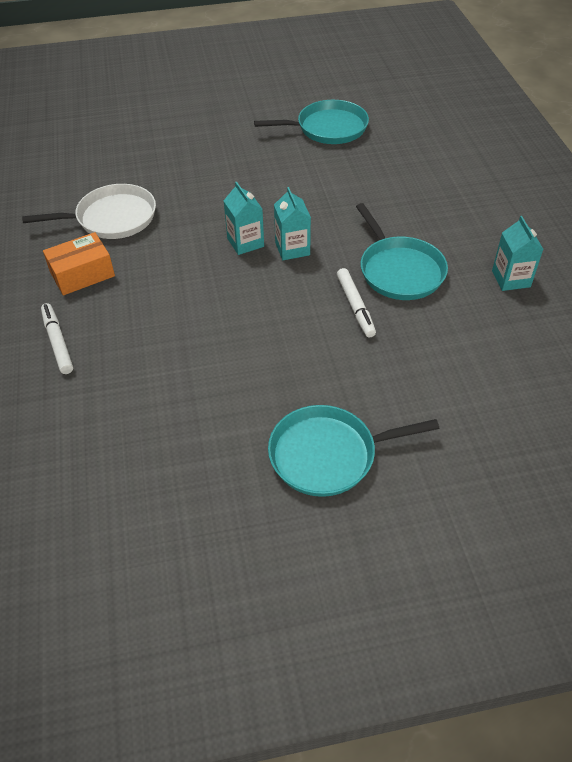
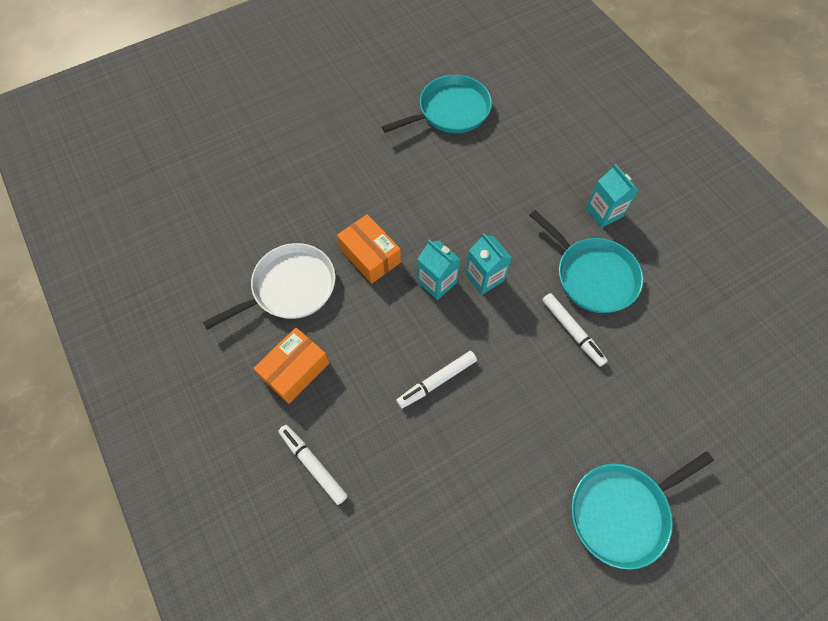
camera: 20 degrees left, 15 degrees up
(195, 211) = (370, 255): none -> orange box
(203, 312) = (437, 381): none -> white marker
(511, 279) = (691, 257): turquoise carton -> turquoise carton (604, 212)

